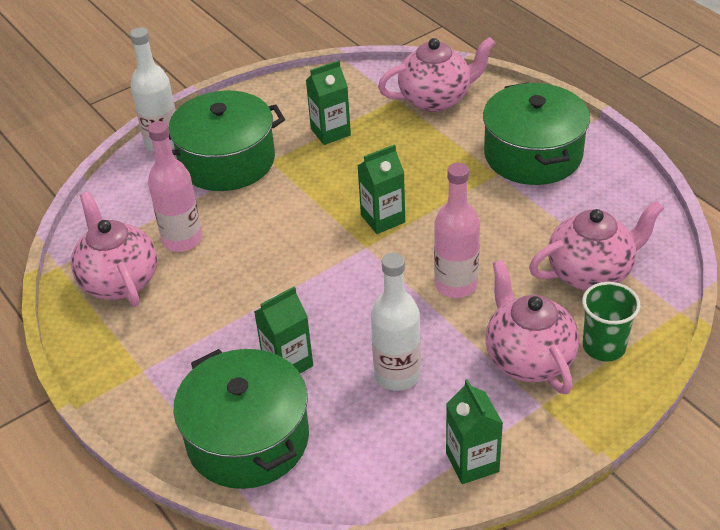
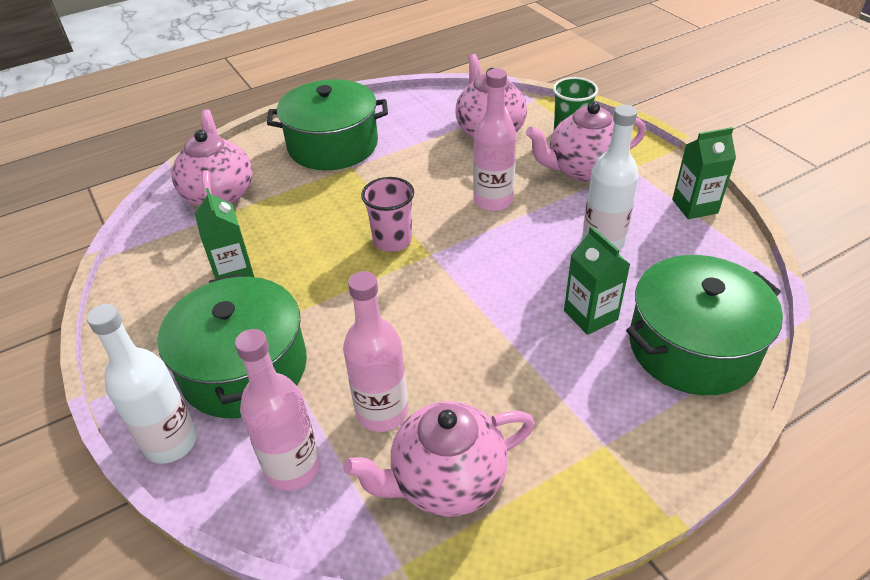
camera: 85 degrees left, 0 degrees up
(137, 203) = (293, 468): none -> pink bottle
(383, 219) = (392, 240): green carton -> pink cup

